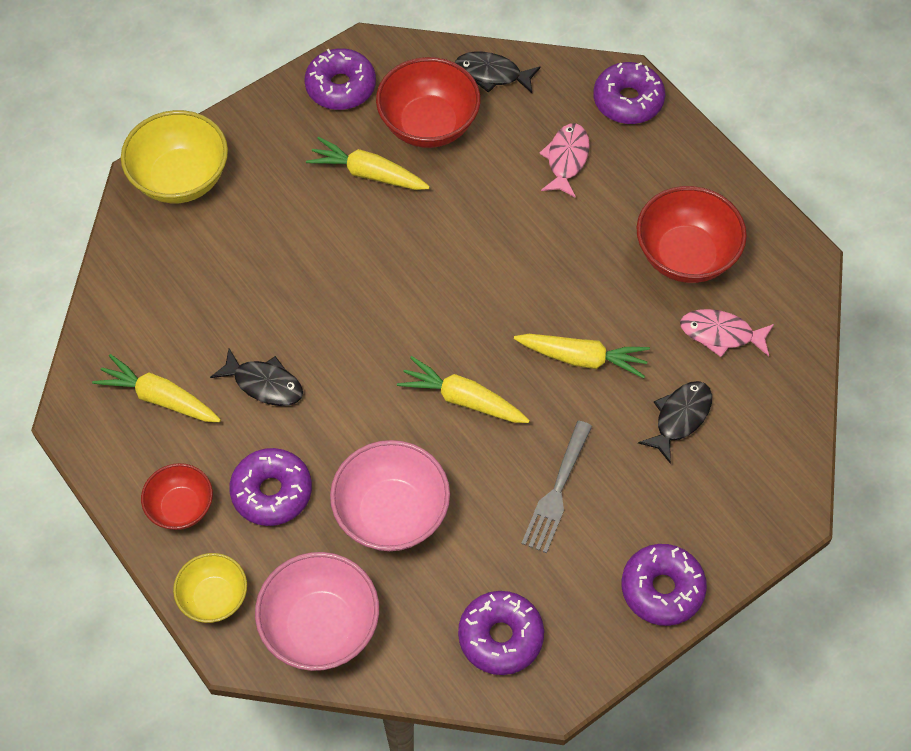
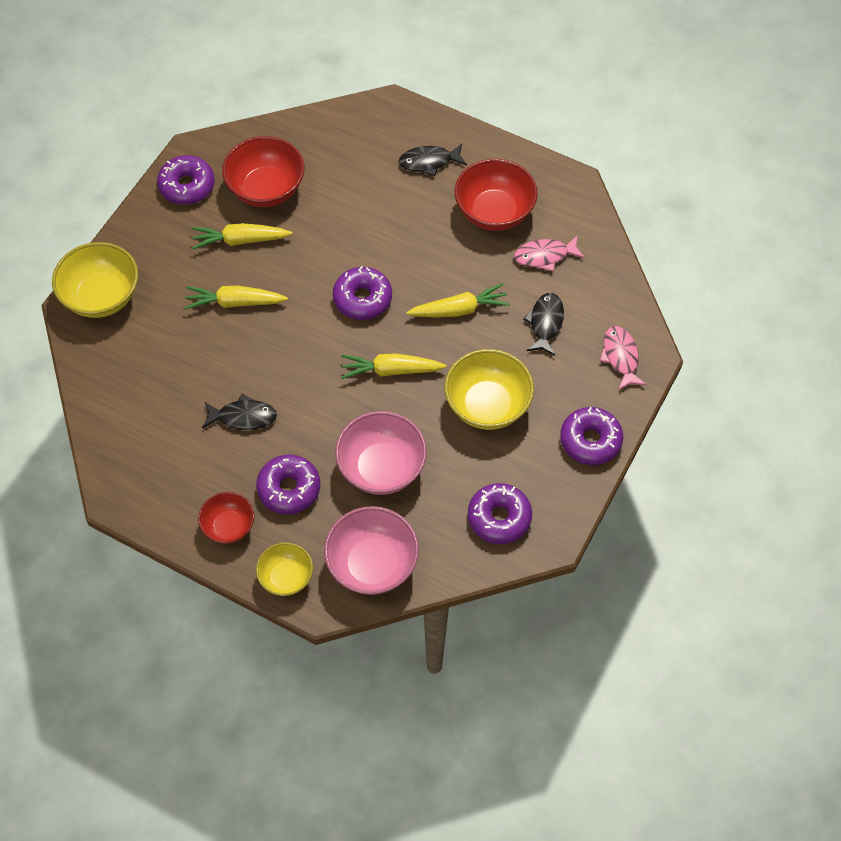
camera: 25 degrees left, 0 degrees up
(159, 397) = (171, 457): yellow carrot -> yellow carrot (234, 302)
(492, 74) = (294, 136): black fish -> black fish (429, 162)
(557, 490) = (487, 405): grey fork -> yellow bowl
(566, 159) = (378, 177): pink fish -> pink fish (620, 357)
(628, 101) = (400, 120): purple donut -> purple donut (362, 299)

